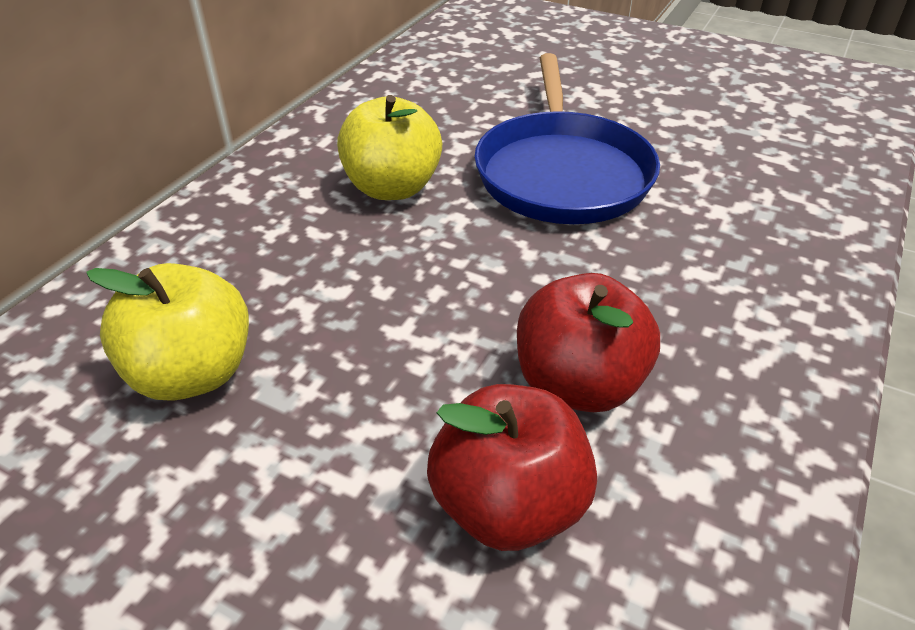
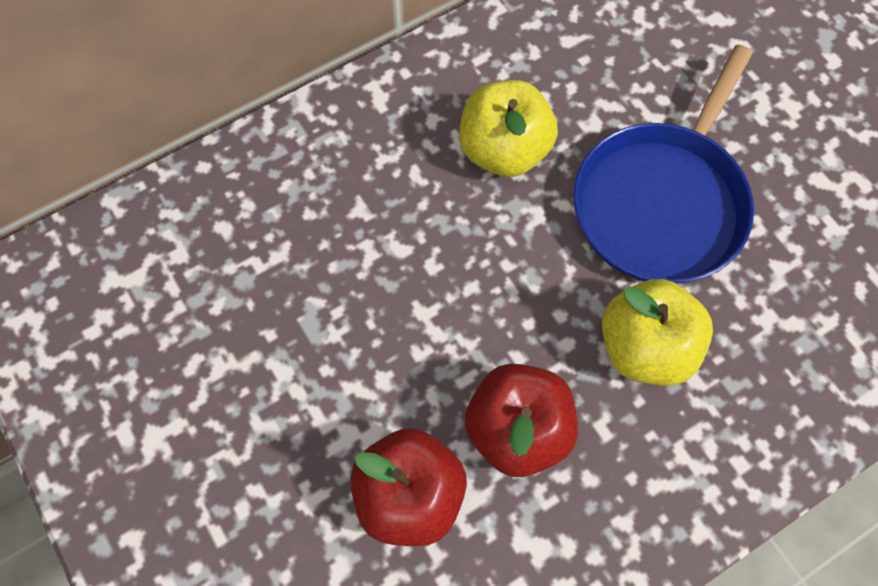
camera: 30 degrees right, 25 degrees up
(193, 373) = (269, 278): yellow apple -> yellow apple (645, 347)

